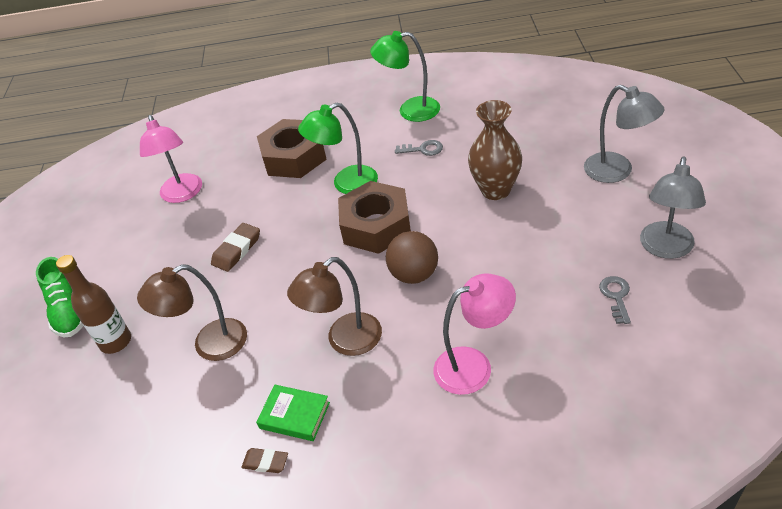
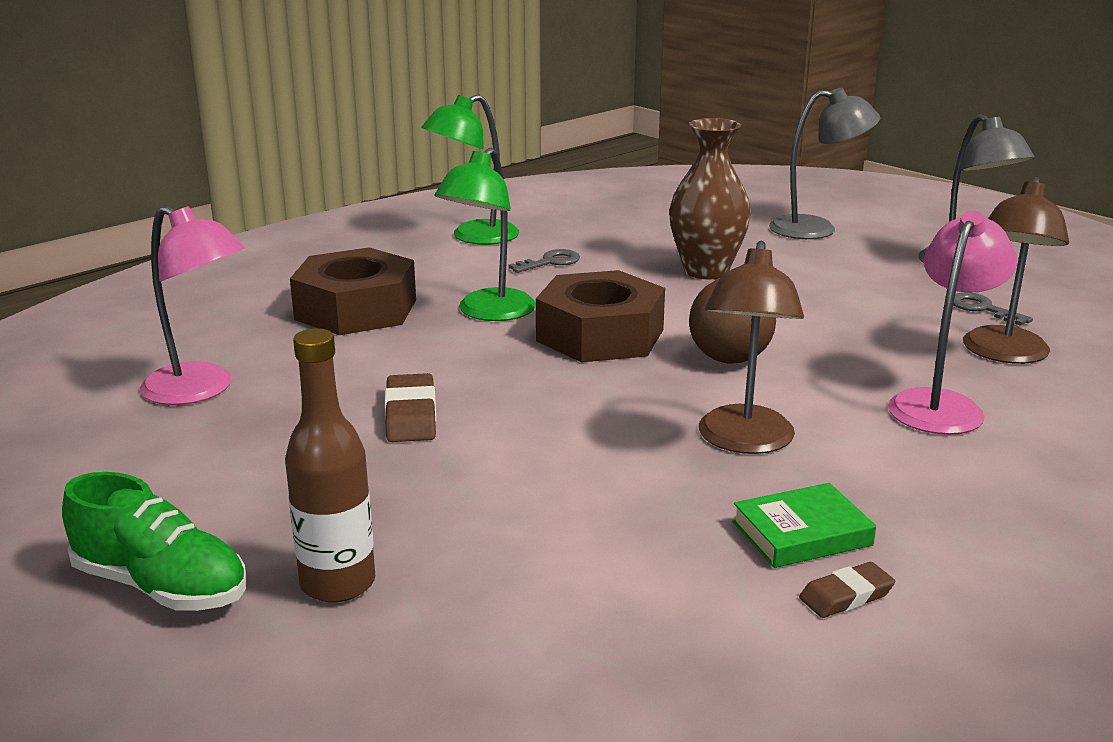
camera: 45 degrees left, 20 degrees down
(209, 345) = (535, 520): brown lamp -> brown lamp (1003, 354)

